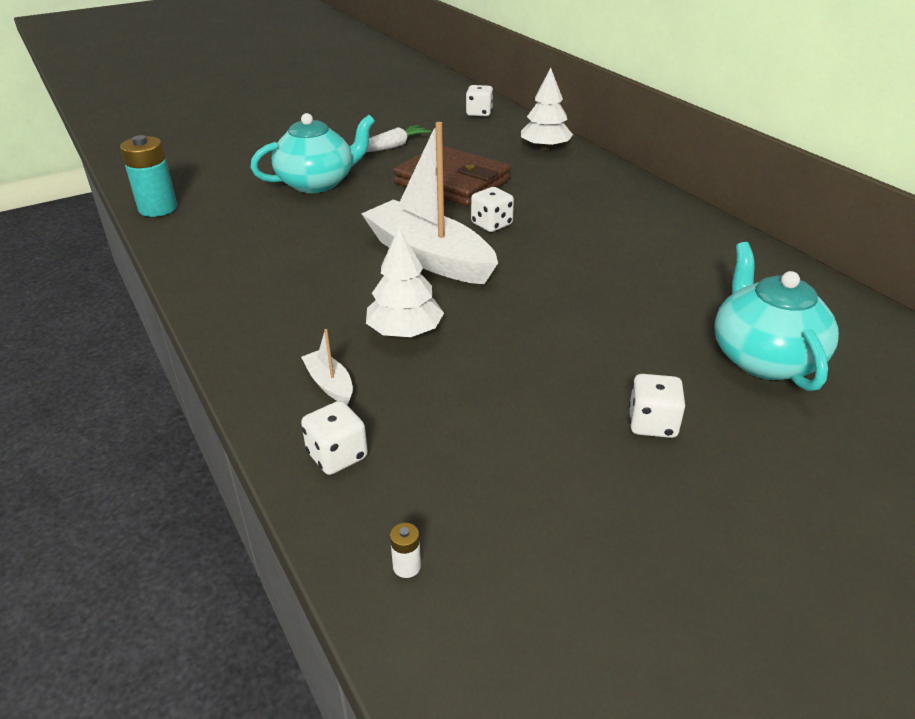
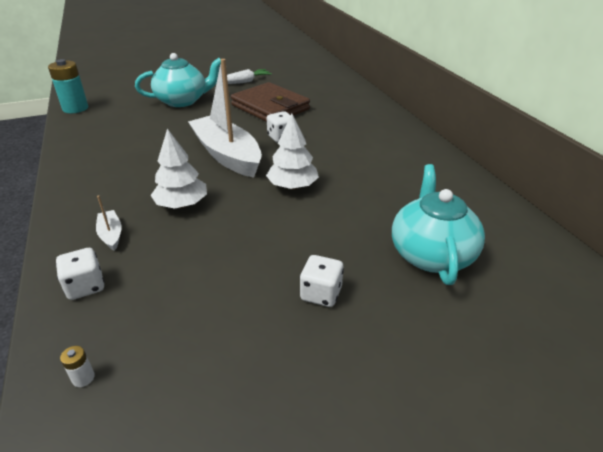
camera: 10 degrees right, 0 degrees up
(479, 113) = (312, 65): white dice -> none
(545, 148) = (345, 90): white tree -> white tree (292, 186)

